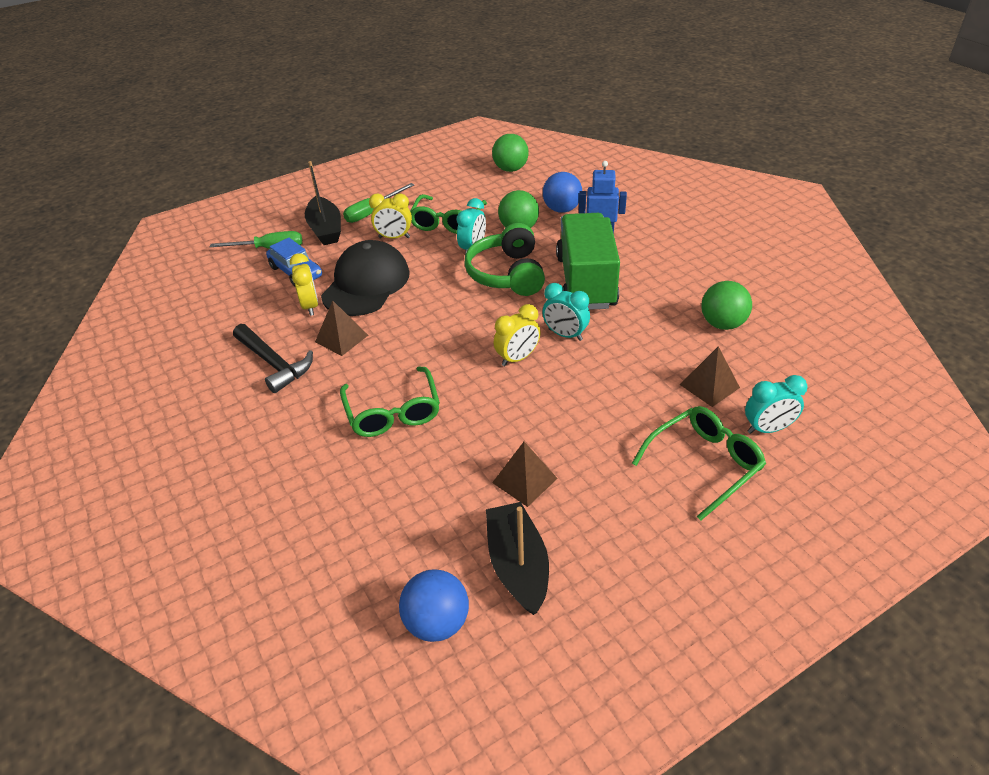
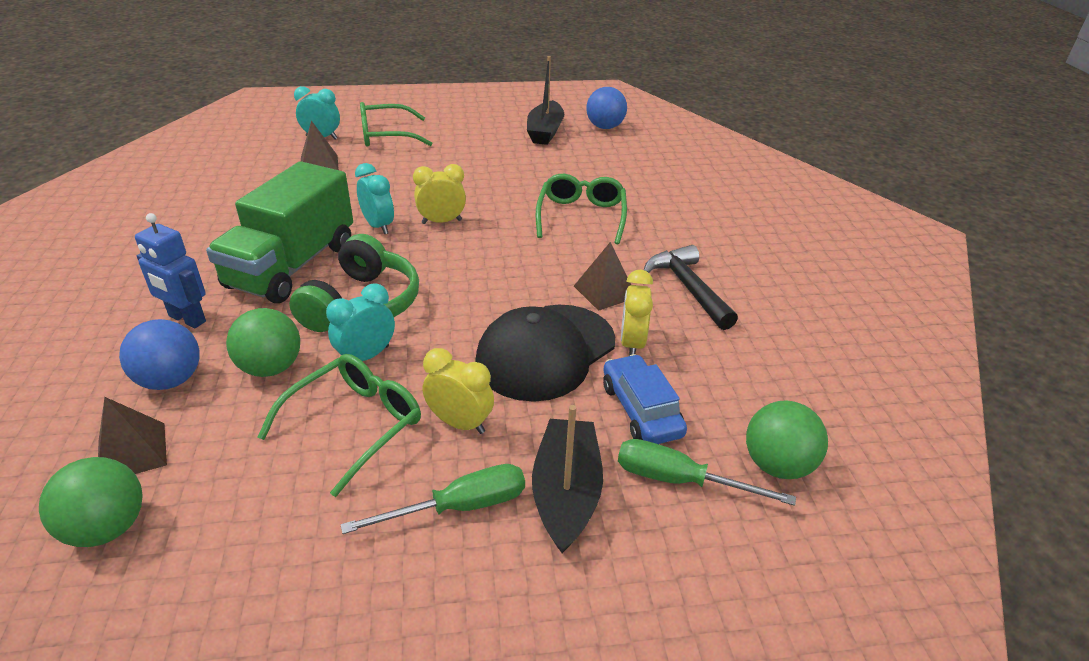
camera: 160 degrees left, 5 degrees down
(524, 480) = (509, 158): brown pyramid -> brown pyramid (132, 452)
(722, 324) = (237, 194): green ball -> green ball (777, 465)

